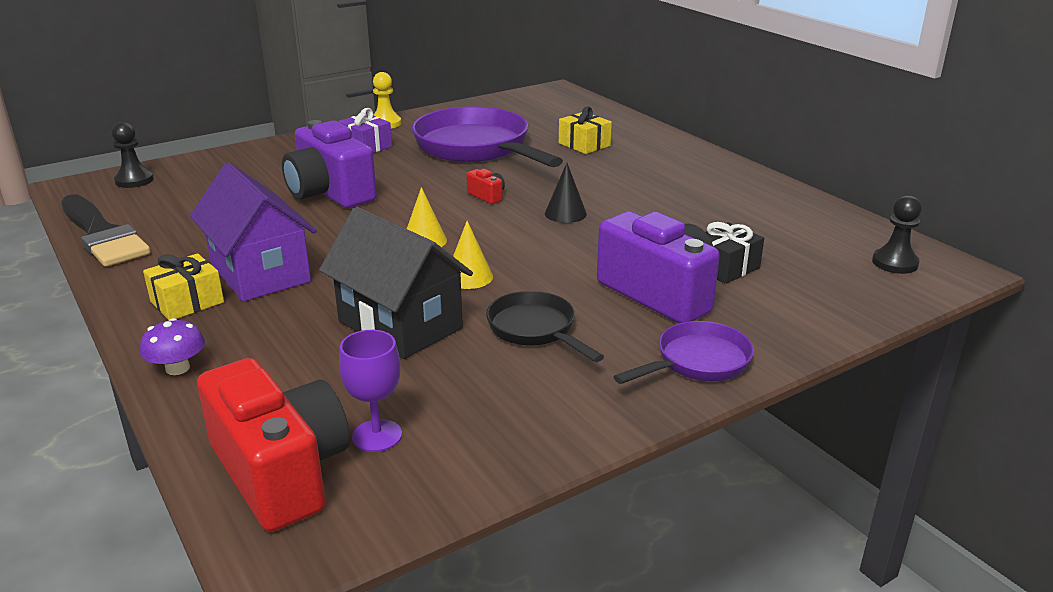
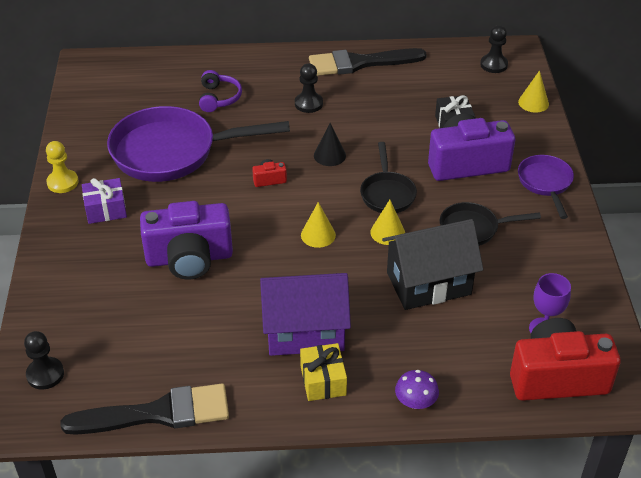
camera: 60 degrees left, 15 degrees up
(538, 260) = (387, 193): none -> black pan
(584, 144) = (219, 98): yellow gift -> purple headphones
(637, 182) = (308, 104): none -> black pawn
(752, 188) = (360, 63): none -> black brush
(863, 310) = (533, 103): none -> yellow cone

